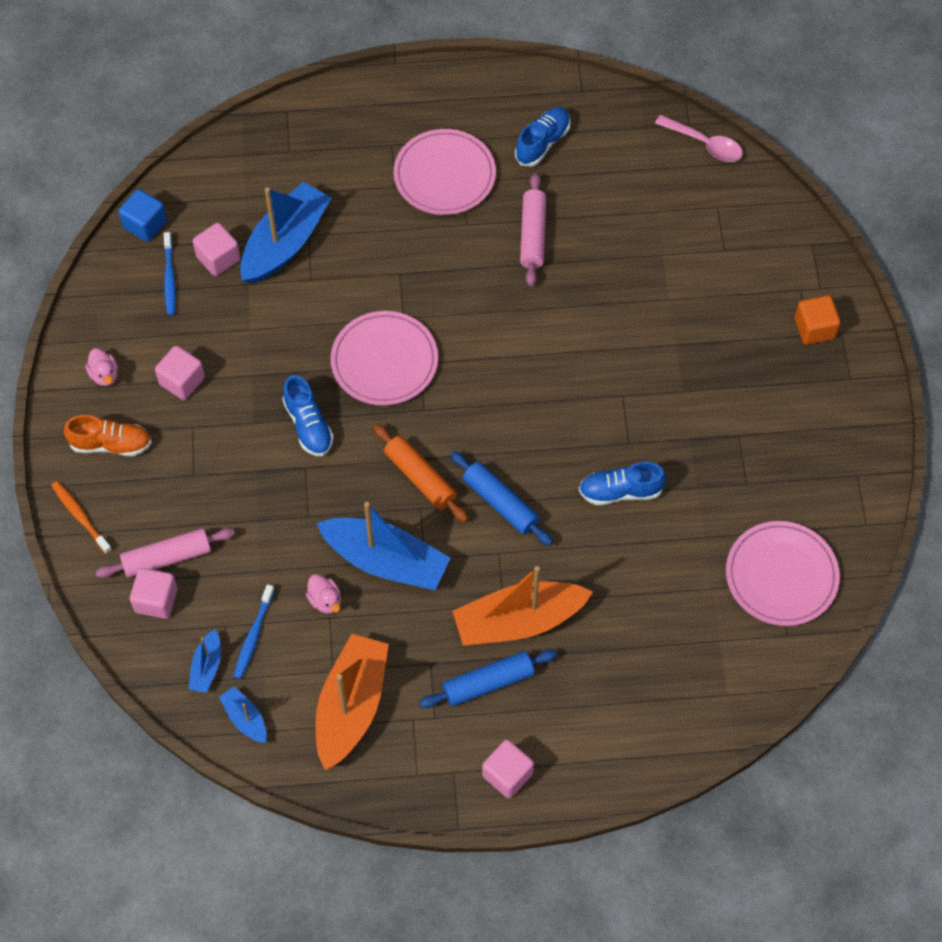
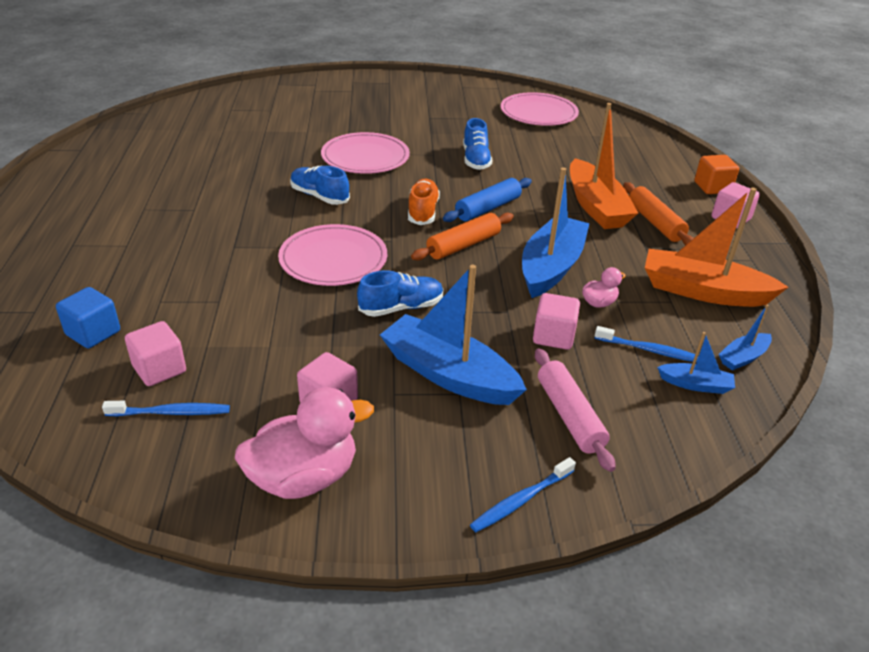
camera: 90 degrees left, 25 degrees down
(80, 517) = (521, 500): orange toothbrush -> blue toothbrush
(104, 375) = (304, 477): pink duck -> pink duck, size x2.08
(111, 444) = (412, 469): orange shoe -> orange shoe (423, 212)
(145, 224) = (72, 437): blue cube -> blue cube (93, 333)
(156, 600) = (626, 425): pink cube -> pink cube (553, 336)
(285, 243) = (162, 317): blue boat -> blue boat (449, 374)
(444, 175) = (130, 217): pink plate -> pink plate (365, 157)
(488, 683) = (655, 222): blue rolling pin -> orange rolling pin
(532, 235) = (221, 179): pink rolling pin -> none
(542, 143) = (125, 169): blue shoe -> blue shoe (319, 196)
(705, 144) = (170, 109): pink spoon -> none
(814, 328) = (347, 89): orange cube -> orange cube (712, 187)

